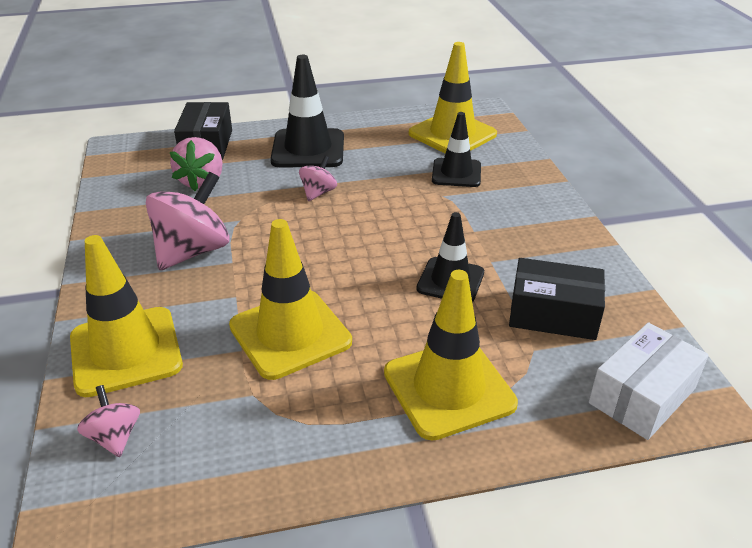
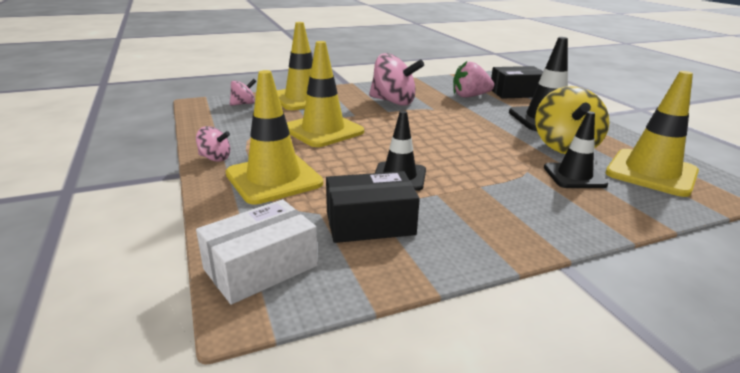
camera: 80 degrees right, 10 degrees down
(318, 193) = (486, 126): pink spinning top -> pink spinning top (215, 158)
(388, 159) = (565, 147): none -> yellow spinning top
(553, 314) = (370, 223): black box -> black box turned 75 degrees clockwise
(642, 396) = (261, 267): white box -> white box turned 75 degrees counterclockwise

